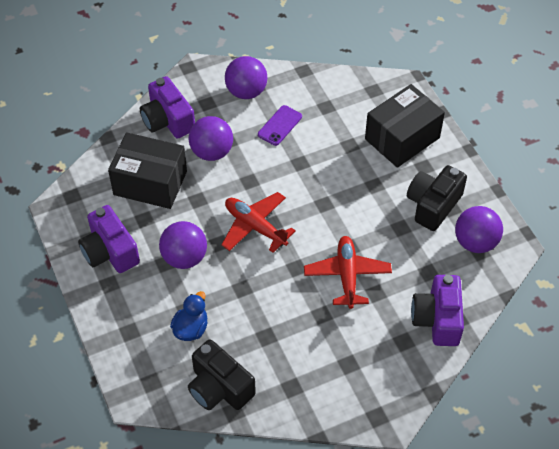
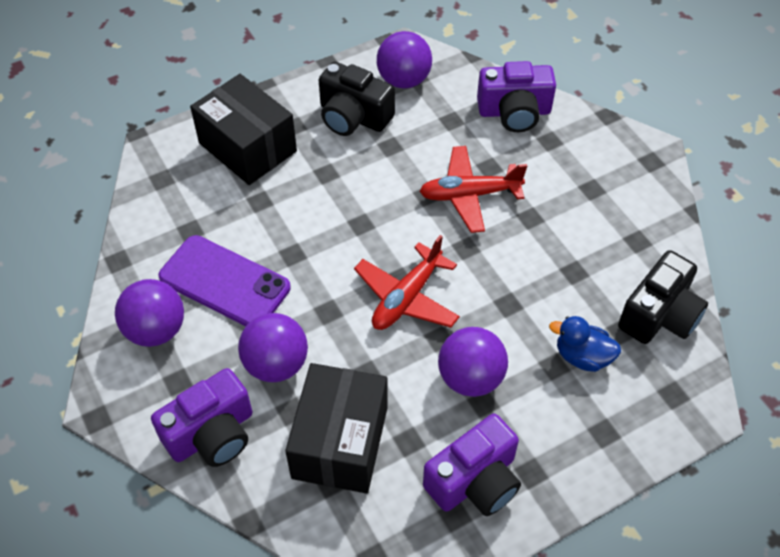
camera: 95 degrees left, 0 degrees up
(280, 125) = (224, 282): purple phone -> purple phone, size x1.76

